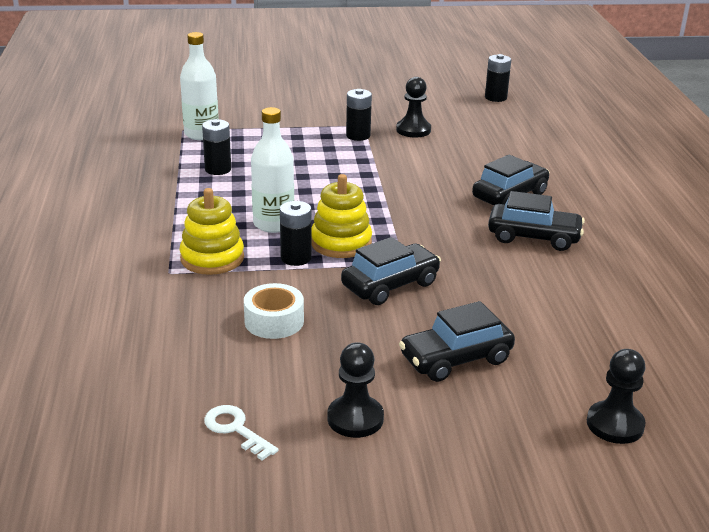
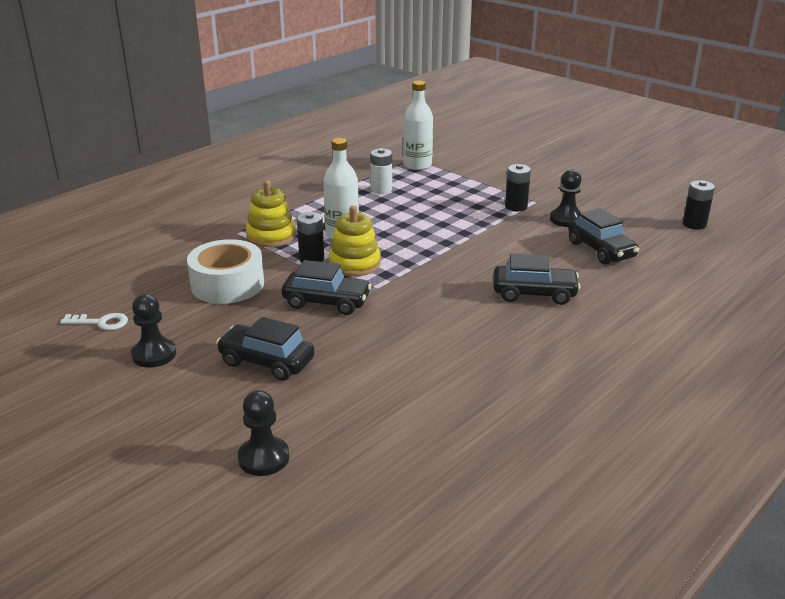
camera: 50 degrees right, 0 degrees up
(218, 169) = (381, 190): black battery -> white battery
(235, 429) = (101, 322): white key -> white key turned 90 degrees clockwise
(274, 321) = (227, 284): white tape -> white tape, size x1.58
(533, 237) = (485, 327): black car -> black car (601, 250)

